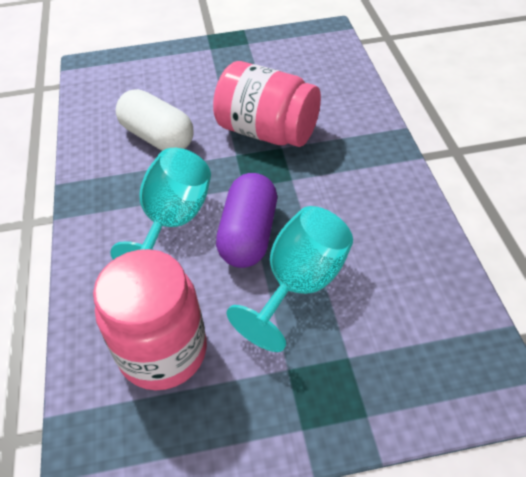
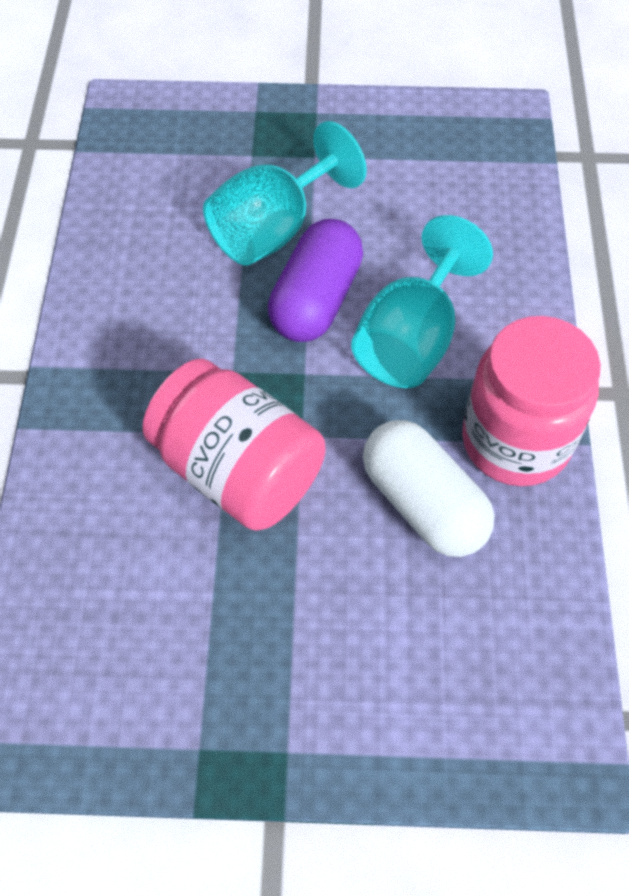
camera: 170 degrees left, 10 degrees up
(163, 351) = (437, 193): pink jar -> pink jar (515, 441)

